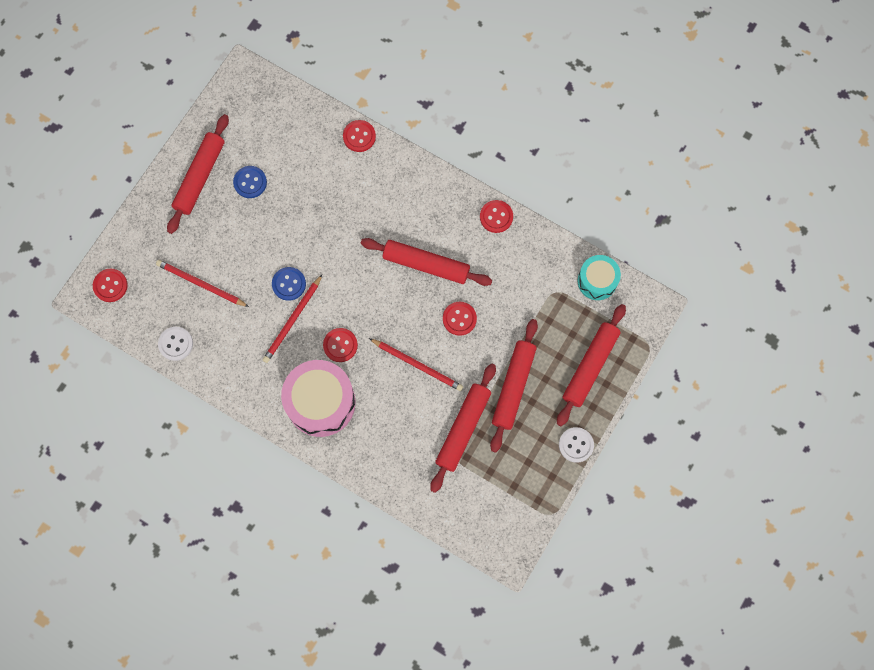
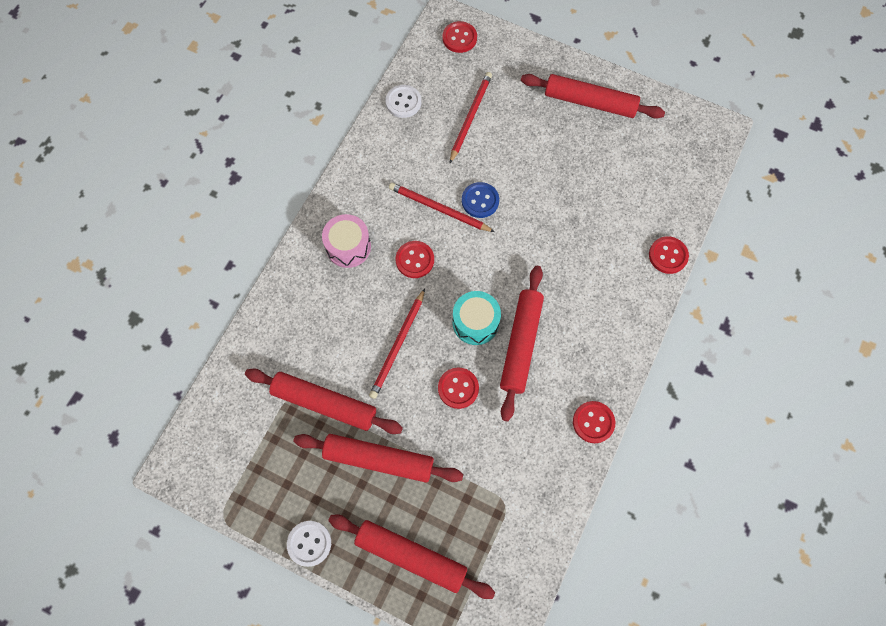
camera: 85 degrees right, 5 degrees down
(250, 182) = (592, 150): blue button -> none
(321, 402) = (348, 247): pink drum -> pink drum, size x0.59
(597, 281) = (525, 559): turquoise drum -> turquoise drum (475, 322)

